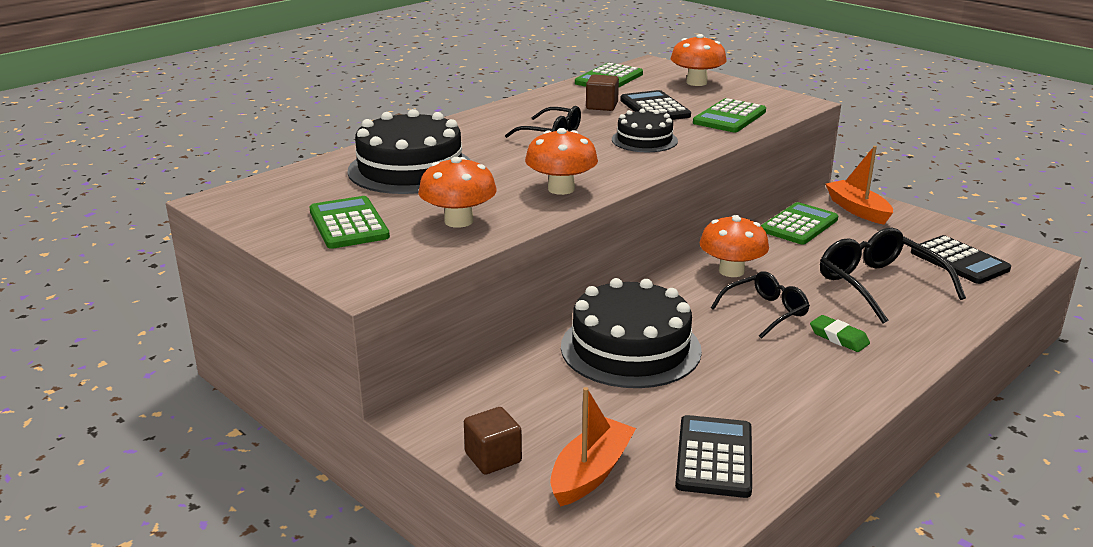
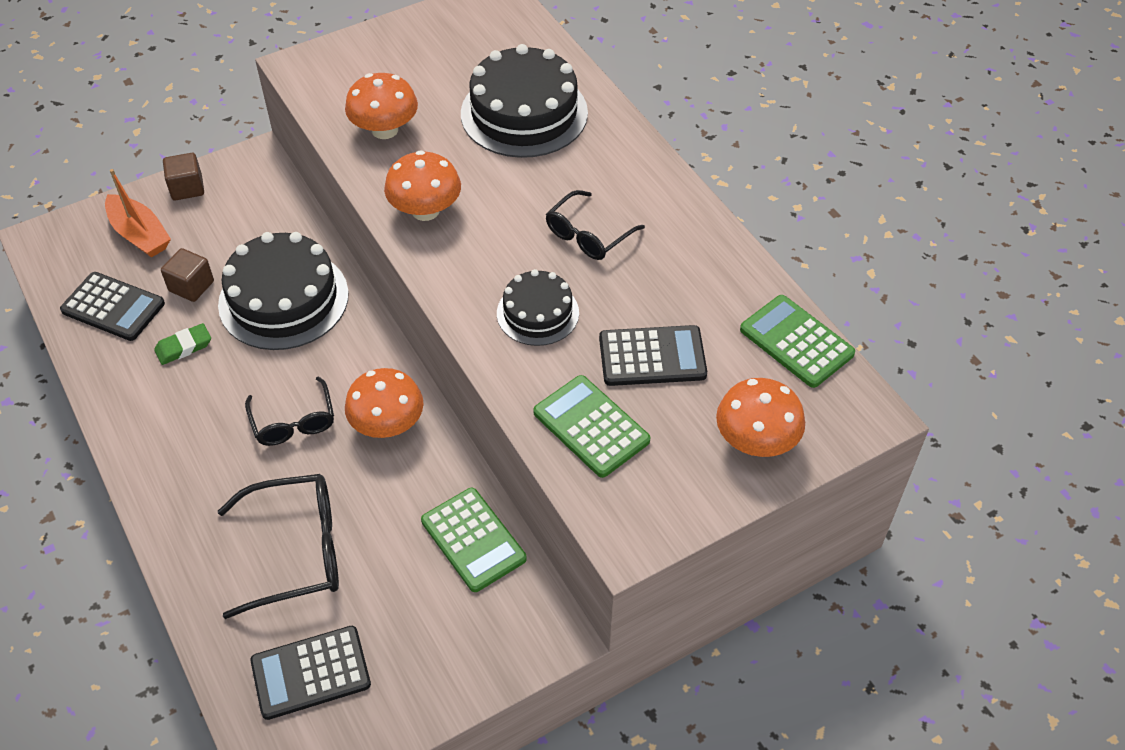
camera: 105 degrees right, 25 degrees up
(349, 224) = (412, 65): green calculator -> none
(601, 106) = (676, 304): brown cube -> brown cube (191, 286)
(839, 337) = (219, 462): green eraser -> green eraser (184, 347)
(857, 210) = (493, 631): orange boat -> none

